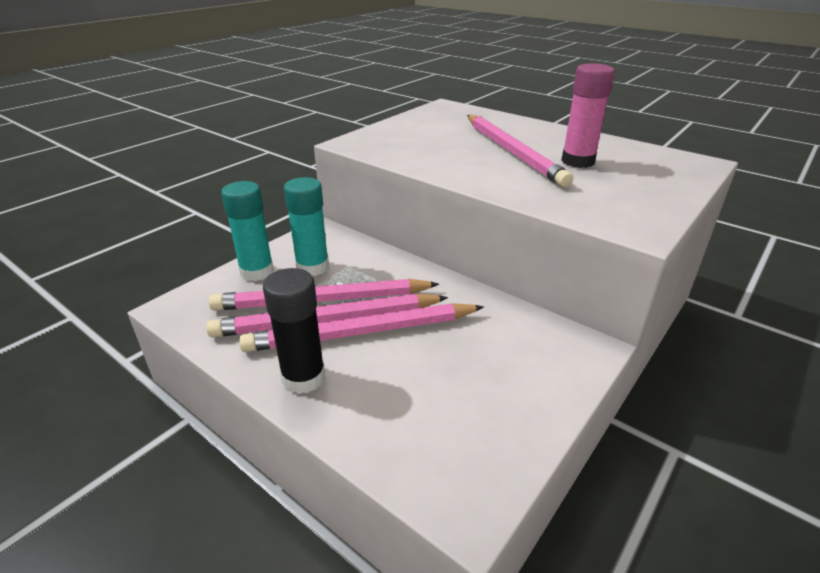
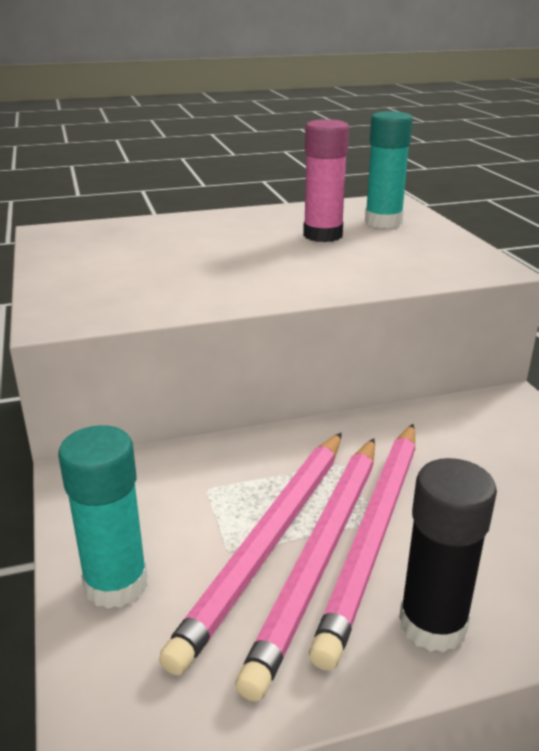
camera: 55 degrees left, 5 degrees down
(312, 267) = (172, 520): turquoise glue stick -> turquoise glue stick (383, 222)
(511, 152) = (253, 250): pink pencil -> none

